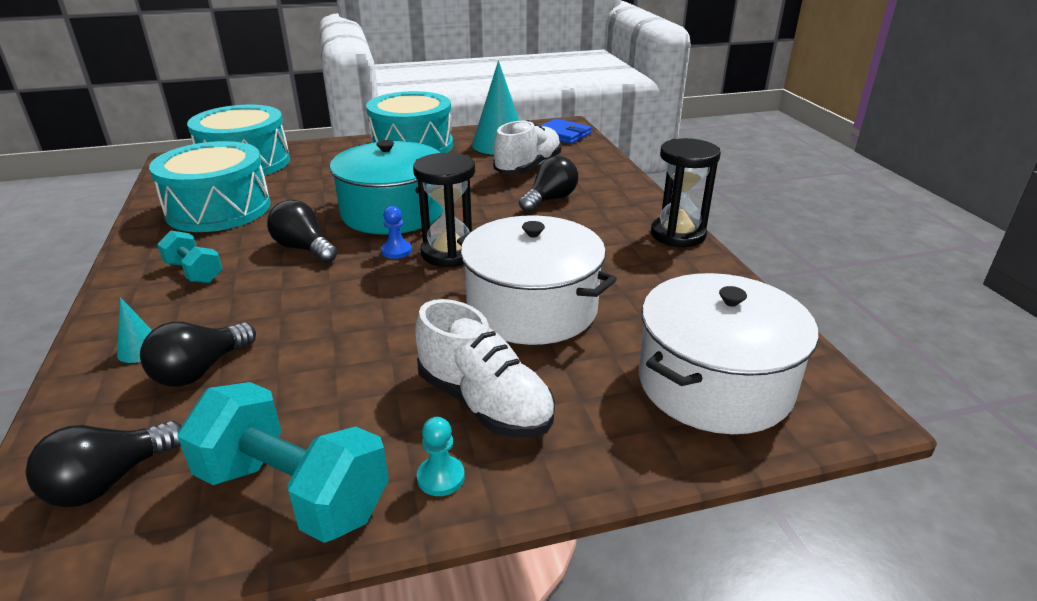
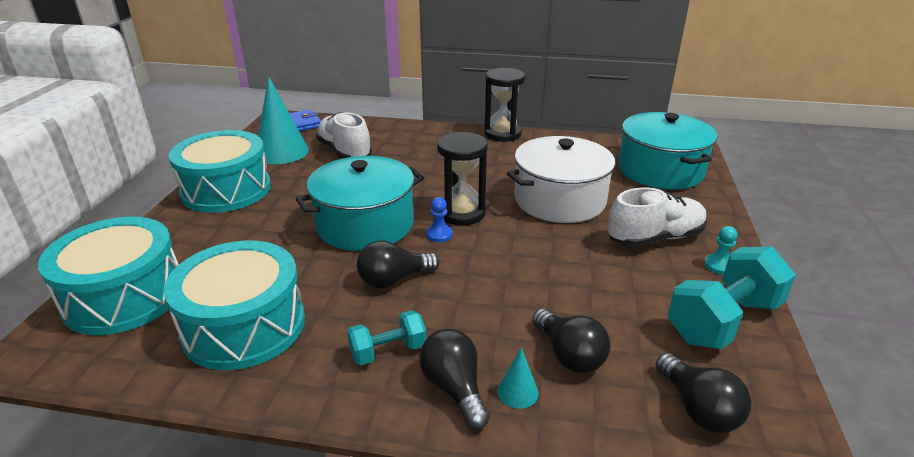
camera: 65 degrees left, 0 degrees up
(550, 199) = (411, 158): black light bulb -> black light bulb (454, 388)
(714, 383) = (660, 170): white pot -> turquoise pot

